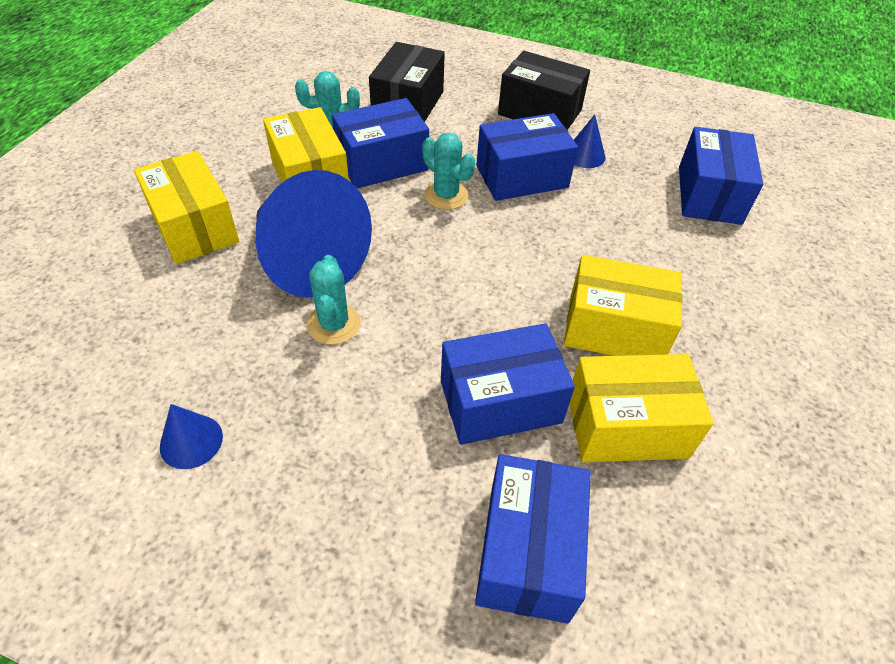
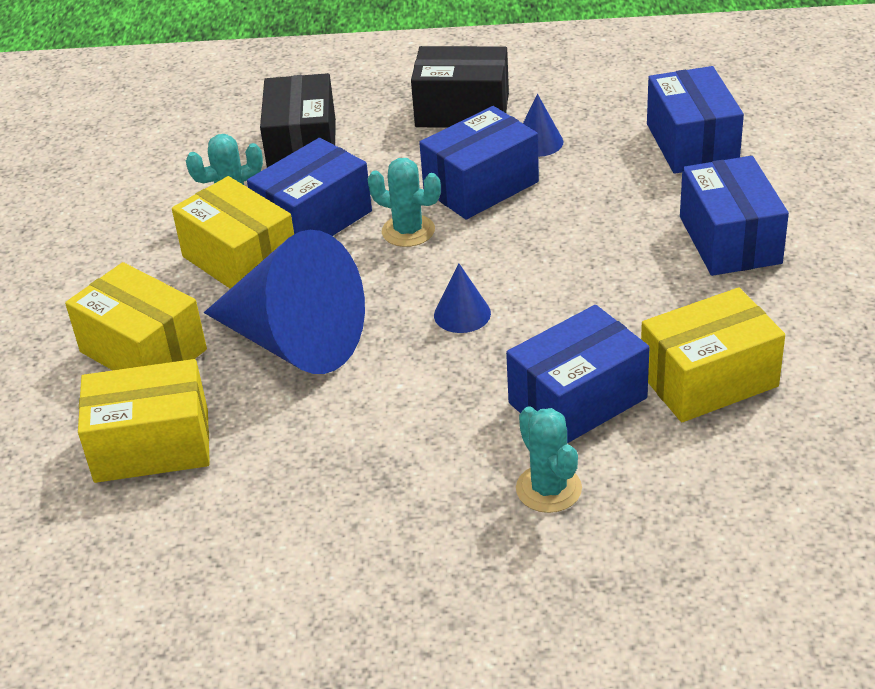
camera: 15 degrees left, 10 degrees down
(191, 441) = (291, 535): blue cone -> blue cone (462, 314)
(334, 324) = (366, 390): turquoise cactus -> turquoise cactus (548, 489)
(527, 551) = (668, 506): blue box -> blue box (729, 240)
(614, 329) = (656, 302): yellow box -> yellow box (152, 445)

